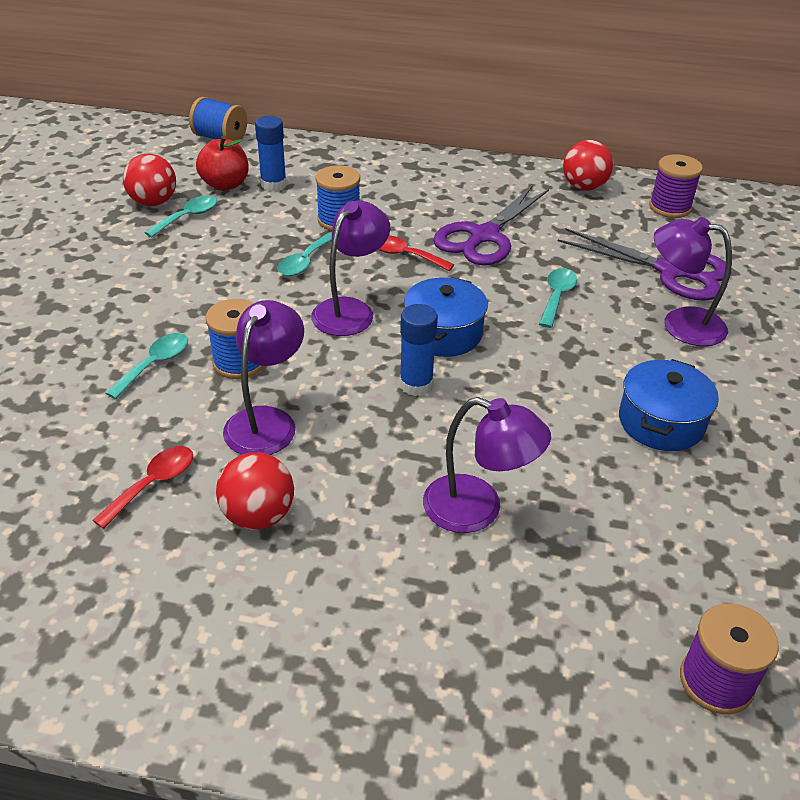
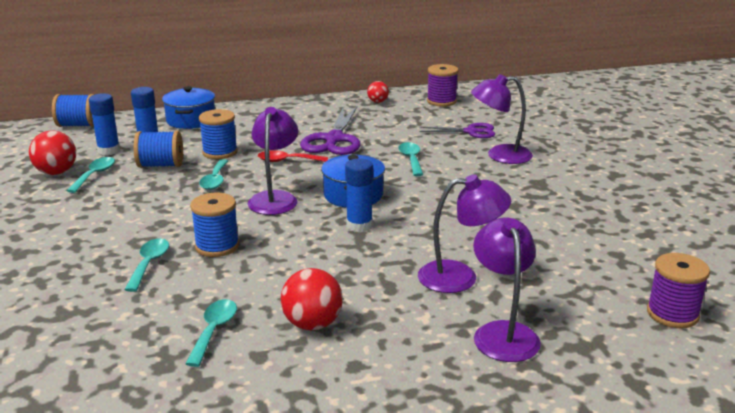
camera: 25 degrees left, 15 degrees down
(153, 484) = (214, 331): red spoon -> turquoise spoon
(225, 185) = (108, 150): red apple -> blue glue stick
(263, 222) = (161, 165): none -> blue spool
(267, 421) = (269, 272): purple lamp -> purple lamp (503, 333)
(584, 187) = (377, 102): red ball -> red ball, size x0.60
(661, 422) = (531, 204): blue pot -> blue pot (191, 120)
(671, 271) = (471, 132): purple scissors -> purple scissors, size x0.61

